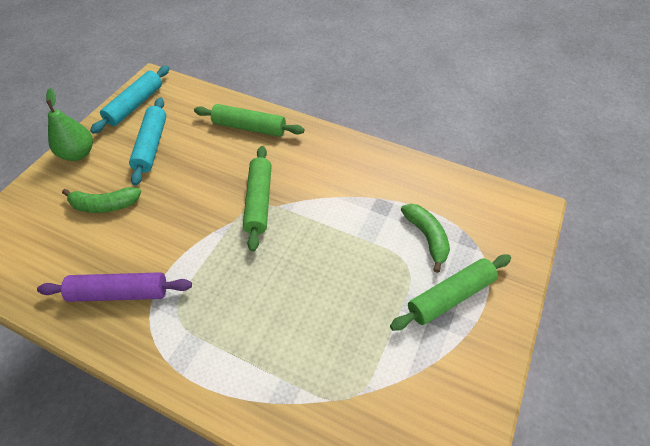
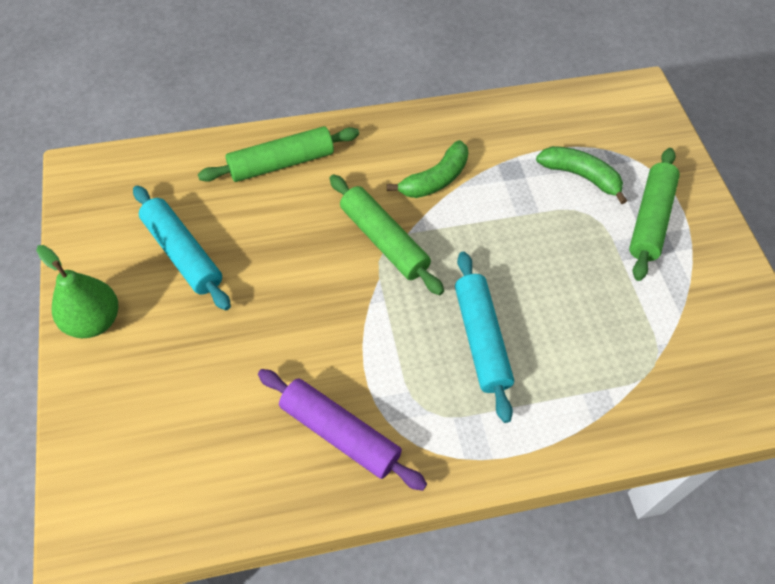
camera: 40 degrees left, 5 degrees up
(105, 205) = (208, 357): green banana -> green banana (435, 179)
(119, 292) = (340, 433): purple rolling pin -> purple rolling pin turned 75 degrees clockwise
(135, 105) = (98, 216): turquoise rolling pin -> turquoise rolling pin (481, 339)

